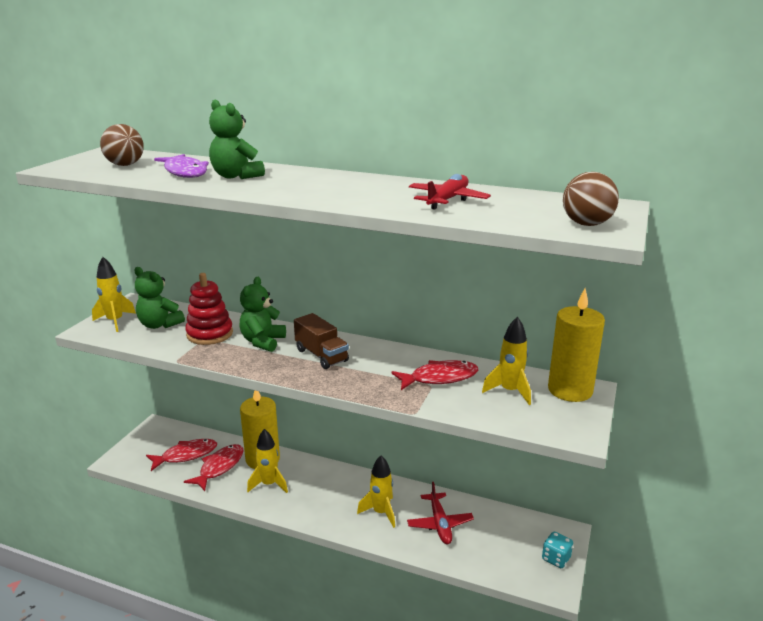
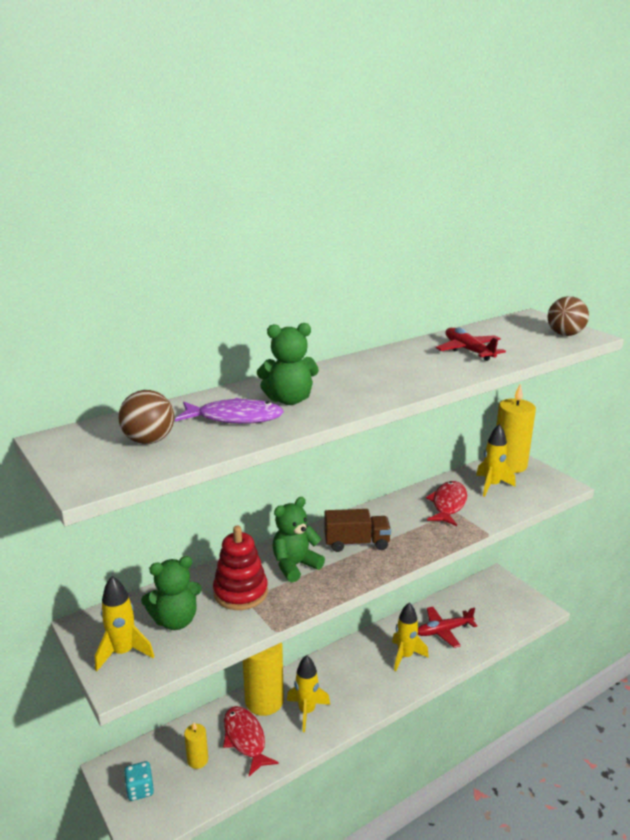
camera: 55 degrees left, 0 degrees up
(186, 455) = (197, 760): red fish -> yellow candle
(262, 342) = (295, 566): green teddy bear -> green teddy bear turned 90 degrees clockwise
(439, 524) = (443, 631): red plane -> red plane turned 135 degrees clockwise
(556, 558) = (518, 595): turquoise dice -> turquoise dice (140, 790)

